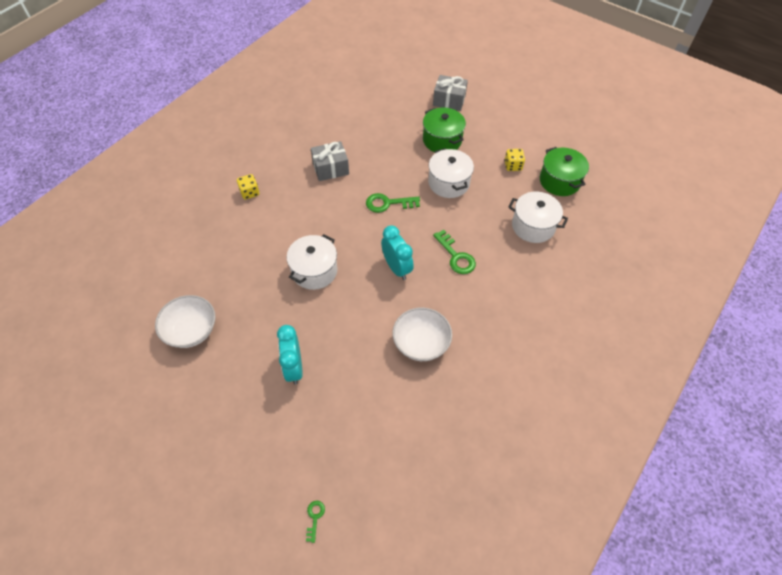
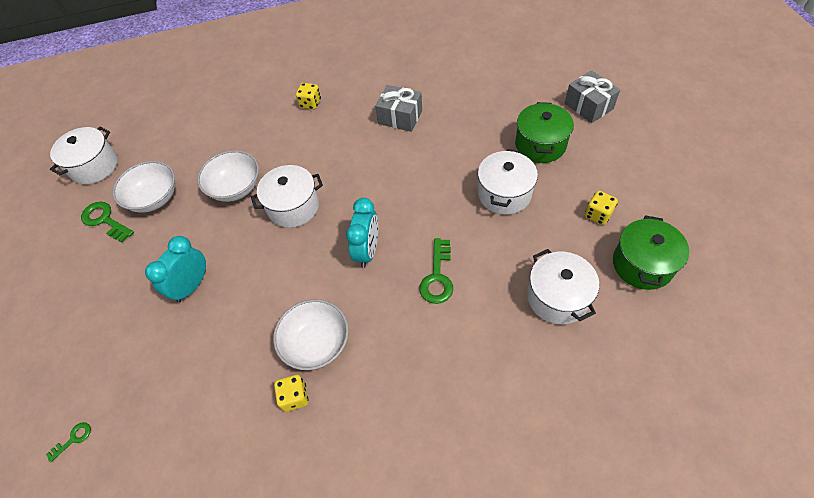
camera: 45 degrees right, 0 degrees up
(102, 340) = (94, 166): none -> white pot
(254, 284) = (235, 188): none -> white bowl
(388, 203) = (421, 181): green key -> green key (105, 220)
(439, 382) = (294, 397): none -> yellow dice

